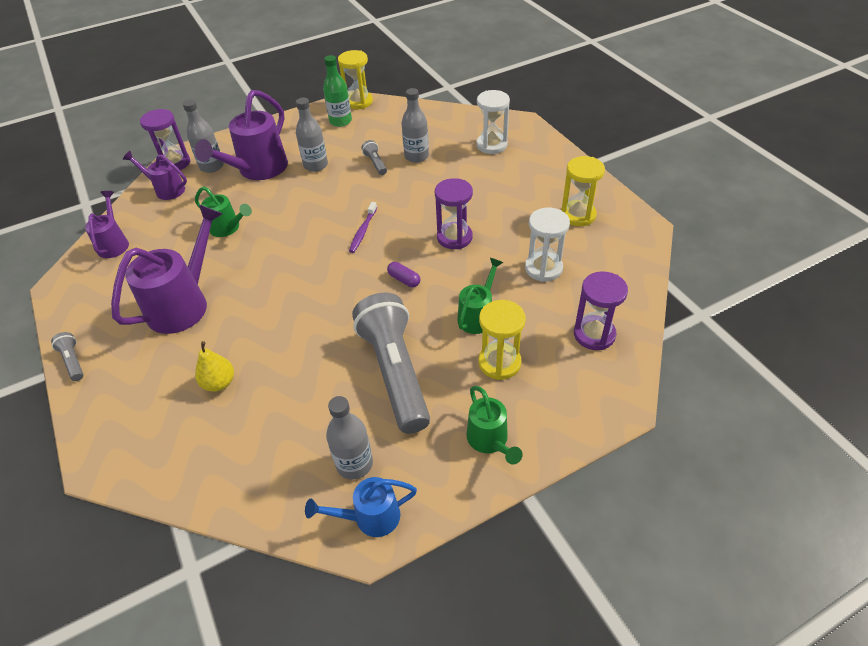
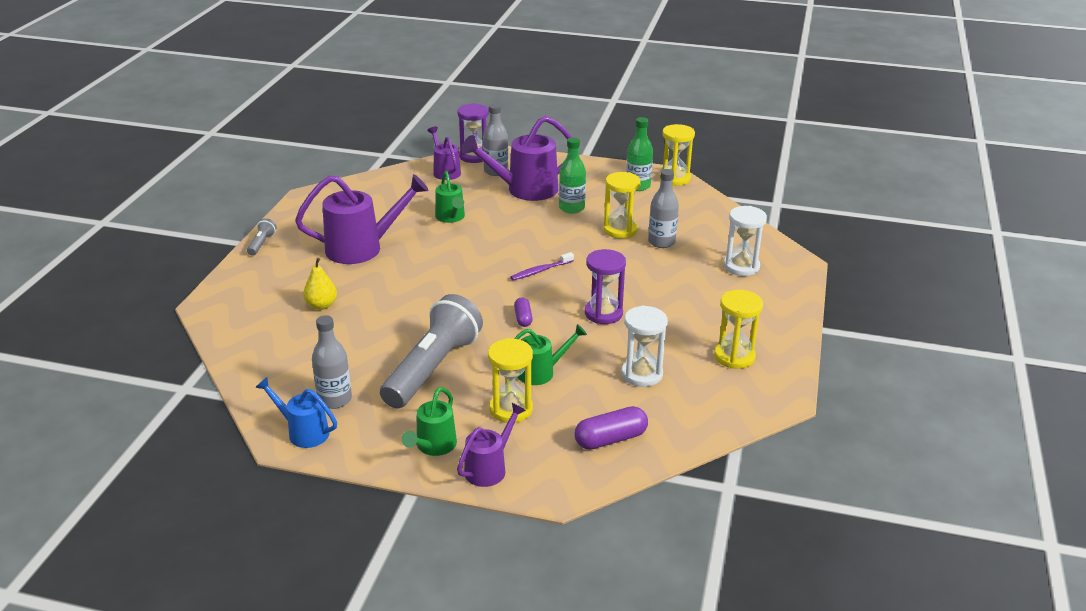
camera: 40 degrees right, 15 degrees down
(114, 243) = (369, 188): purple watering can -> purple watering can (489, 468)
(316, 165) = (571, 208): grey bottle -> green bottle
(375, 163) = (620, 230): grey flashlight -> yellow hourglass
(594, 334) = (610, 439): purple hourglass -> purple capsule

